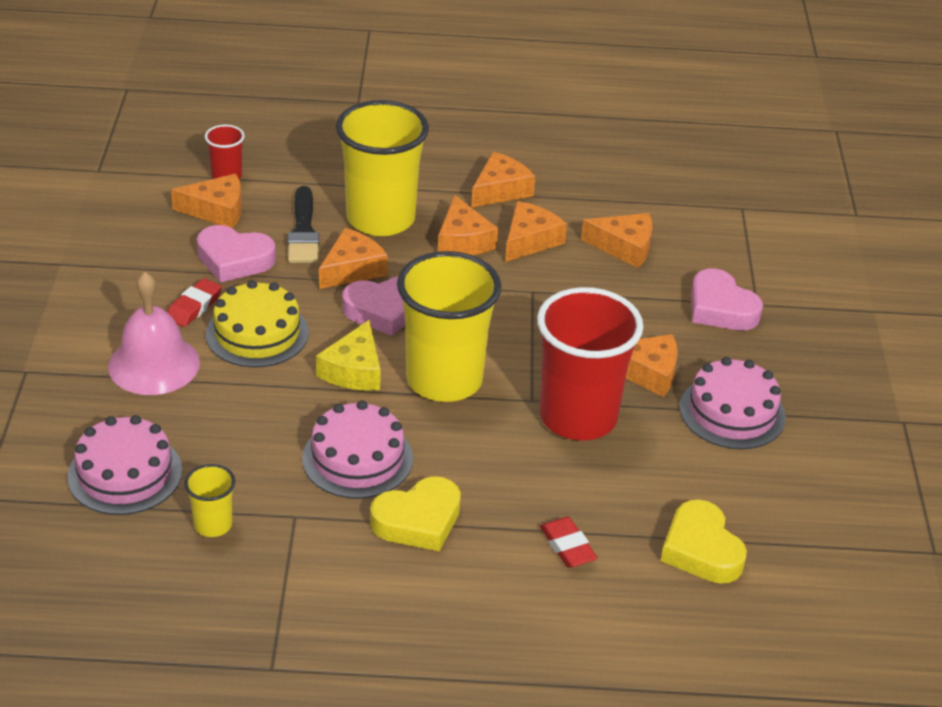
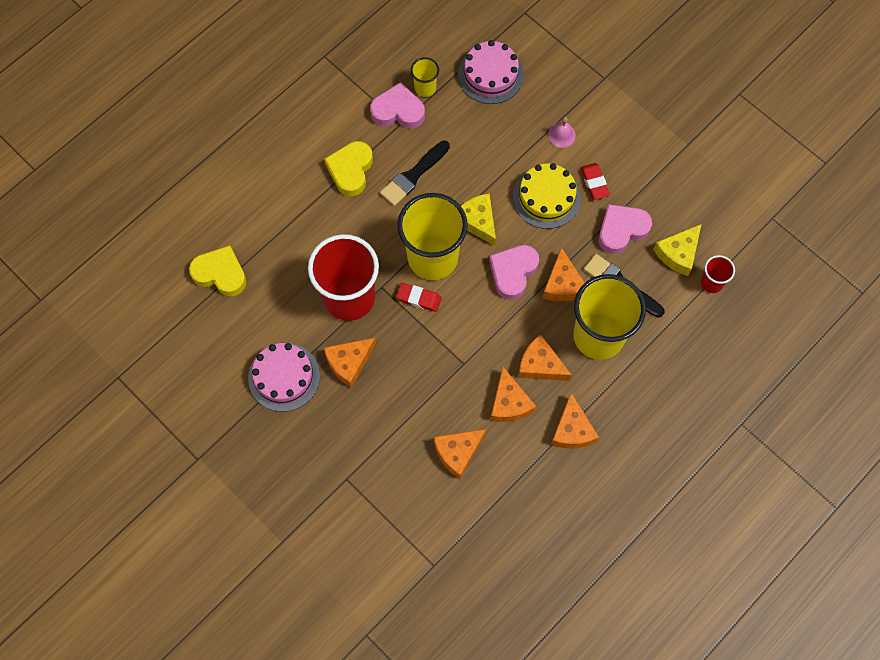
camera: 135 degrees right, 30 degrees up
(154, 364) = (561, 135): pink bell -> pink bell, size x0.48
(217, 210) = (678, 253): orange cheese -> yellow cheese
(357, 458) = (413, 175): pink cake -> black brush
(567, 546) = (277, 218): red eraser -> red eraser (418, 298)
(720, 308) = (360, 454): pink heart -> pink heart (398, 111)

